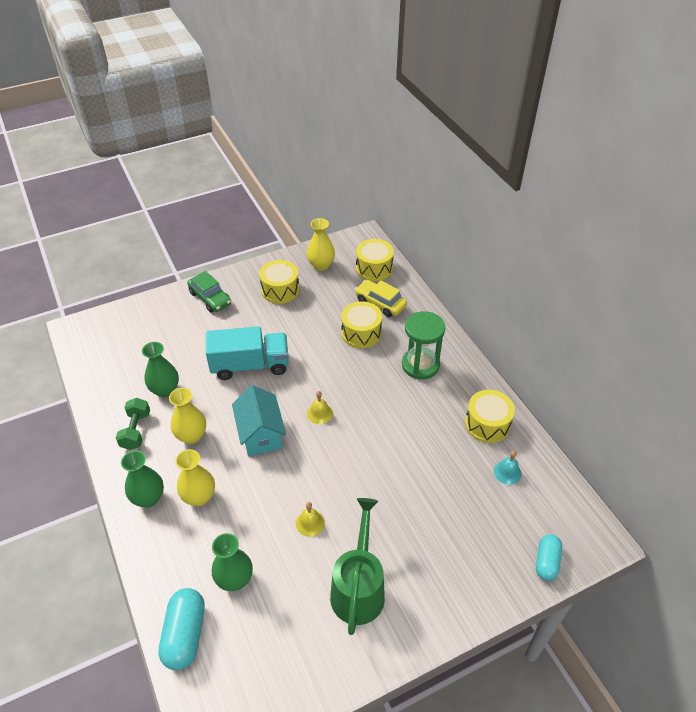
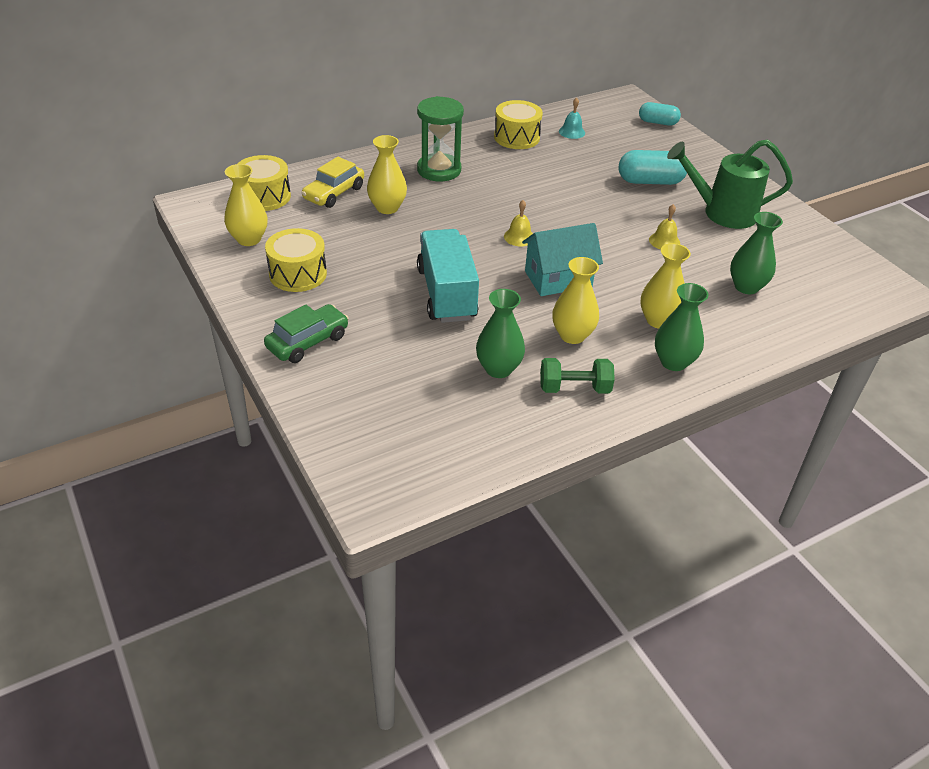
camera: 95 degrees left, 5 degrees down
(185, 634) = (818, 315): turquoise capsule -> turquoise capsule (650, 181)
(361, 333) = (387, 208): yellow drum -> yellow vase

